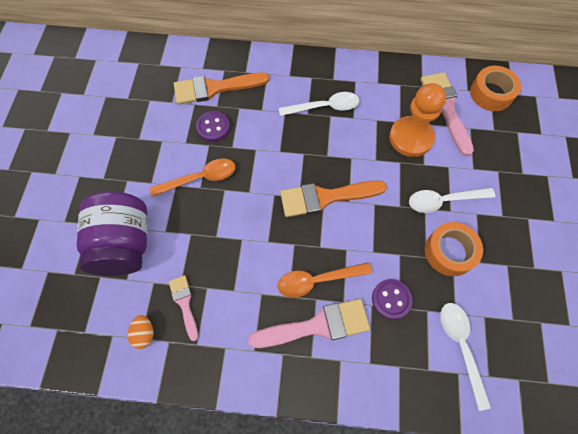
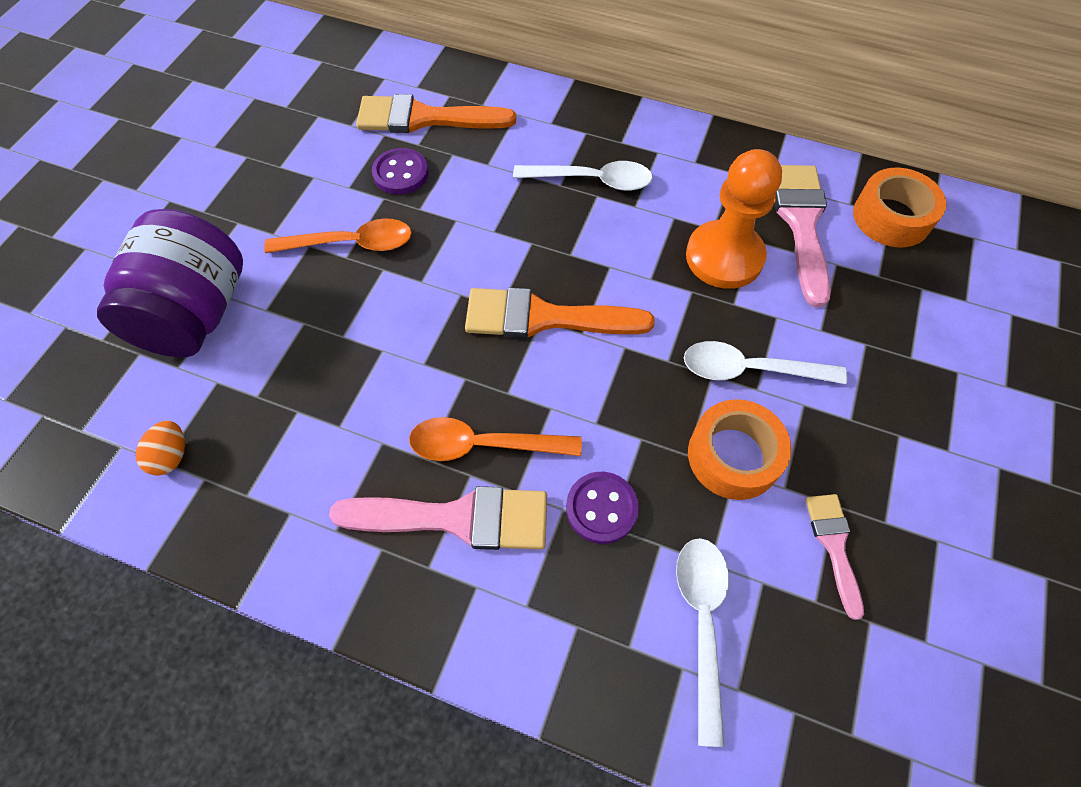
camera: 15 degrees right, 5 degrees down
(184, 303) = (252, 426): pink brush -> pink brush (834, 545)

